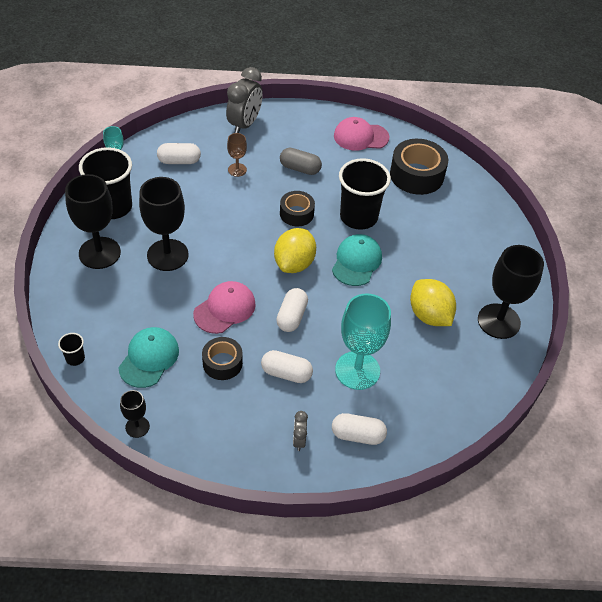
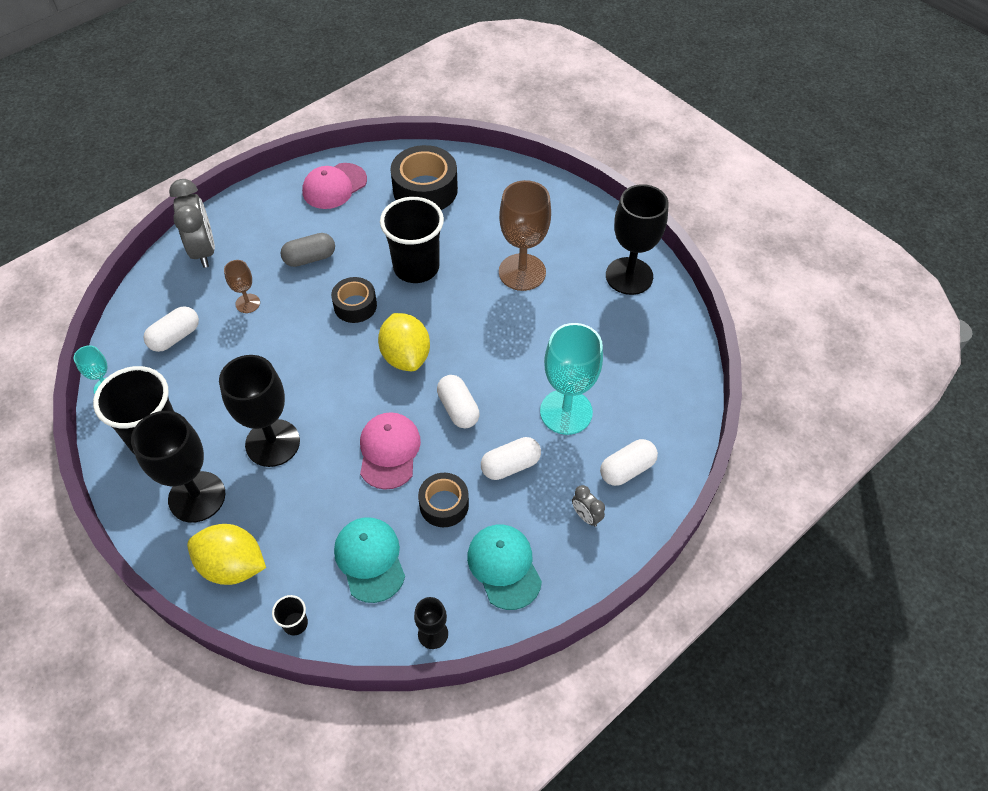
camera: 40 degrees left, 5 degrees up
(356, 262) = (459, 312): turquoise cap -> turquoise cap (504, 566)
(425, 267) = (522, 272): none -> brown goblet
(429, 315) = (571, 314): yellow lemon -> yellow lemon (232, 565)

